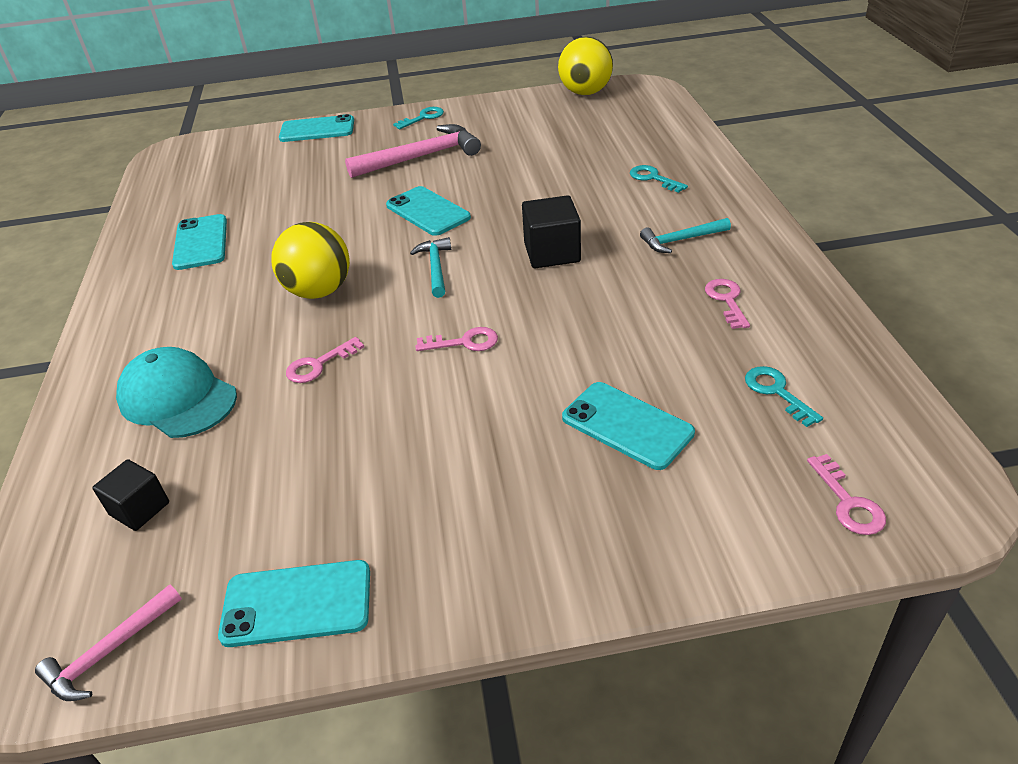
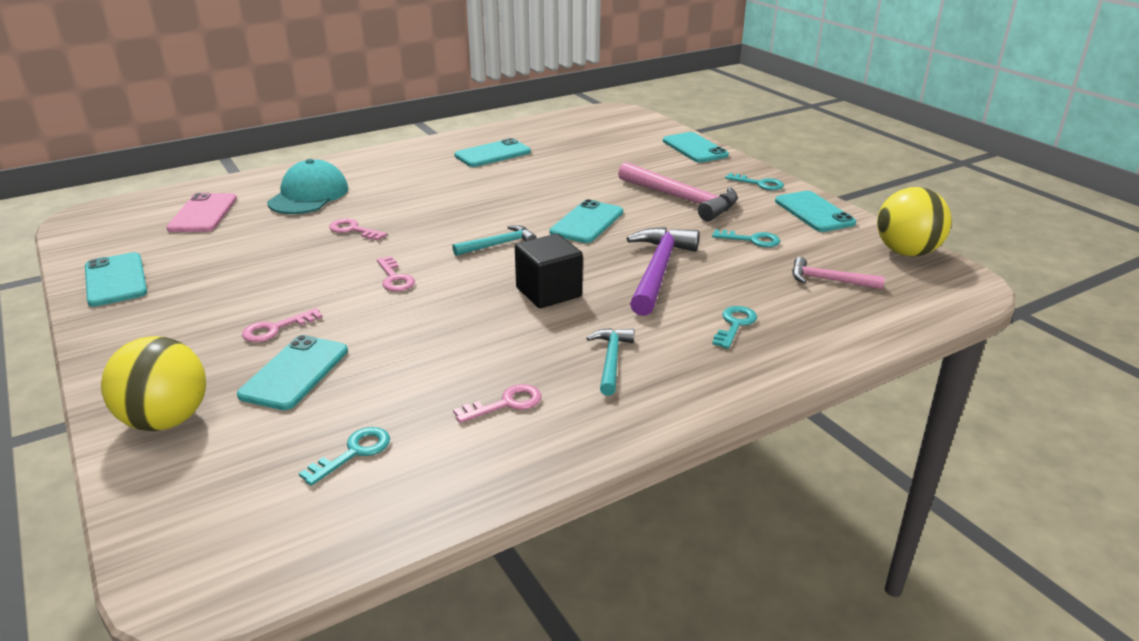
camera: 65 degrees right, 10 degrees down
(109, 651) = (91, 237): pink hammer -> pink hammer (829, 280)
(139, 509) = (203, 213): black cube -> pink phone
(319, 291) = (446, 208): yellow ball -> yellow ball (166, 420)
(495, 108) = (814, 212): none -> turquoise phone
(523, 143) = (752, 240): none -> turquoise key
(547, 193) = (658, 271): none -> purple hammer
(681, 240) = (611, 360): turquoise hammer -> turquoise hammer turned 45 degrees clockwise
(848, 502) = (191, 512): pink key -> pink key (275, 329)

